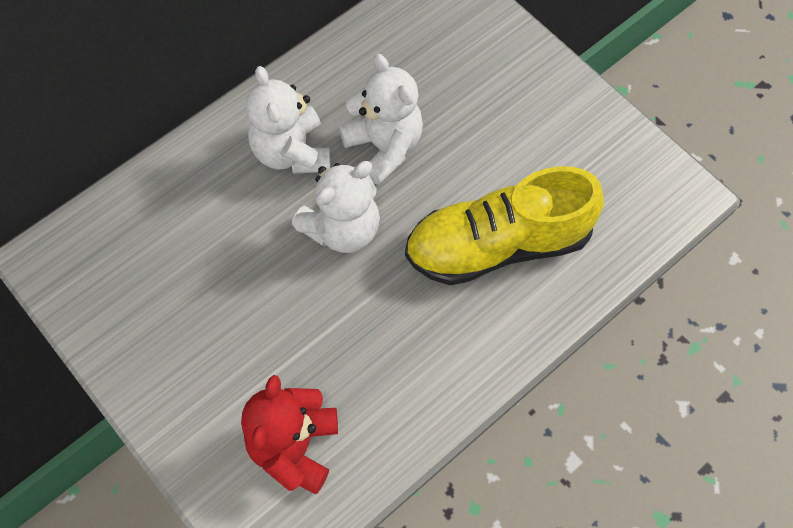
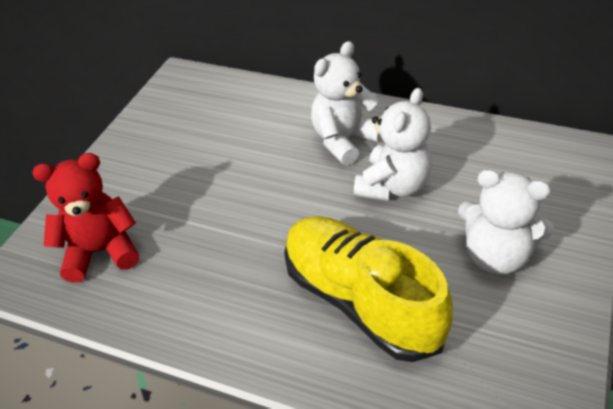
camera: 65 degrees right, 20 degrees down
(342, 229) = (301, 195): white teddy bear -> white teddy bear (496, 256)

